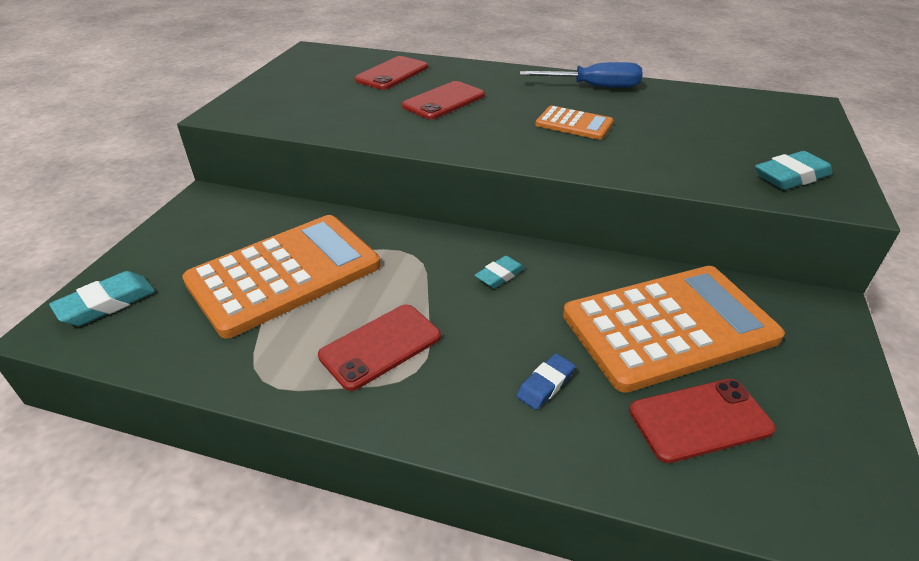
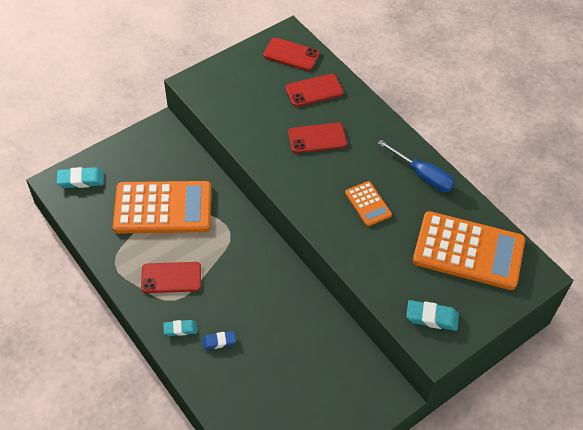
camera: 35 degrees right, 15 degrees up
(499, 275) = (258, 272): turquoise eraser -> turquoise eraser (180, 329)
(669, 327) = (303, 352): orange calculator -> orange calculator (468, 251)
(700, 420) = (262, 399): red phone -> red phone (291, 54)

